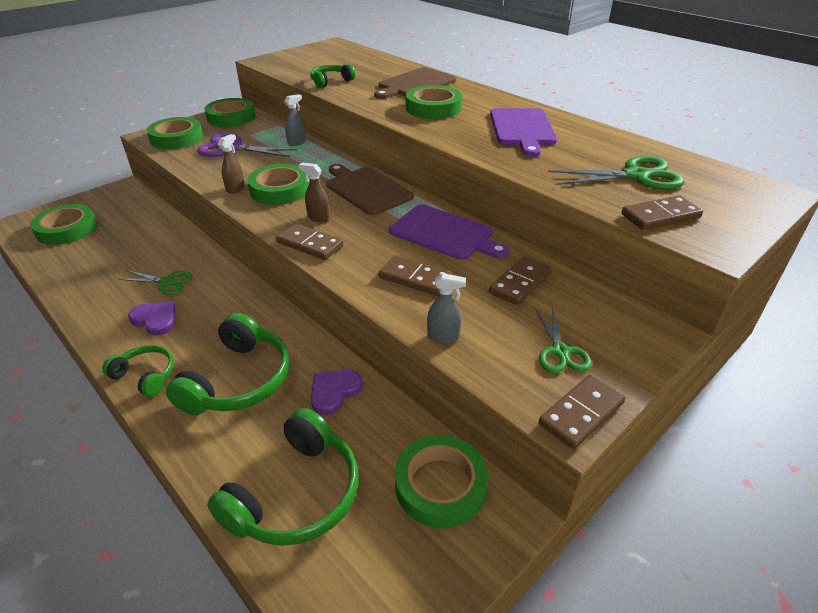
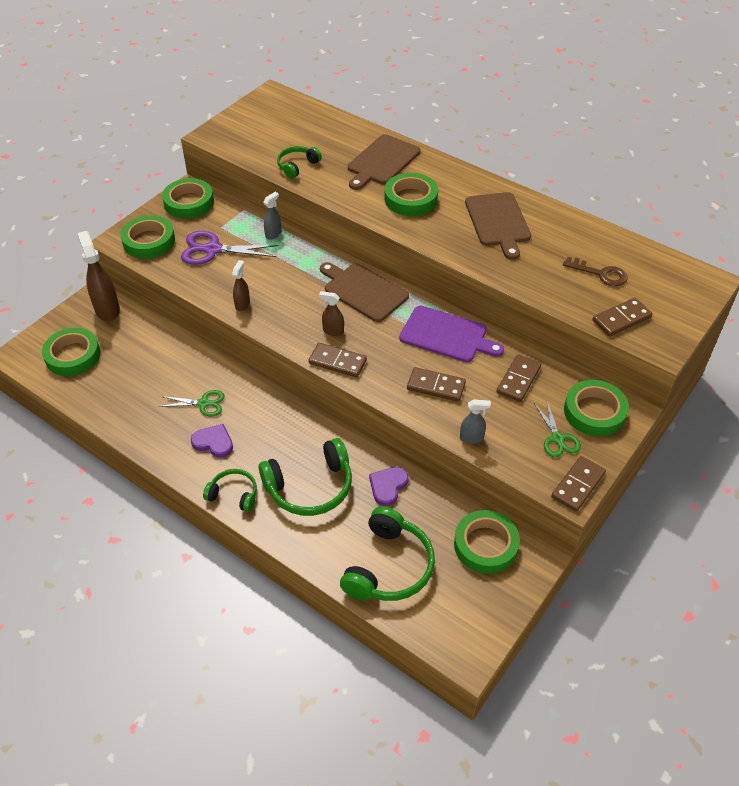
camera: 10 degrees left, 10 degrees up
(124, 198) = (107, 309): none -> brown spray bottle
(239, 380) = (310, 487): green headphones -> green headphones turned 60 degrees clockwise
(280, 189) = (284, 300): green tape -> green tape (594, 412)
(522, 129) = (498, 222): purple cutting board -> brown cutting board
(636, 176) = (600, 274): green scissors -> brown key

